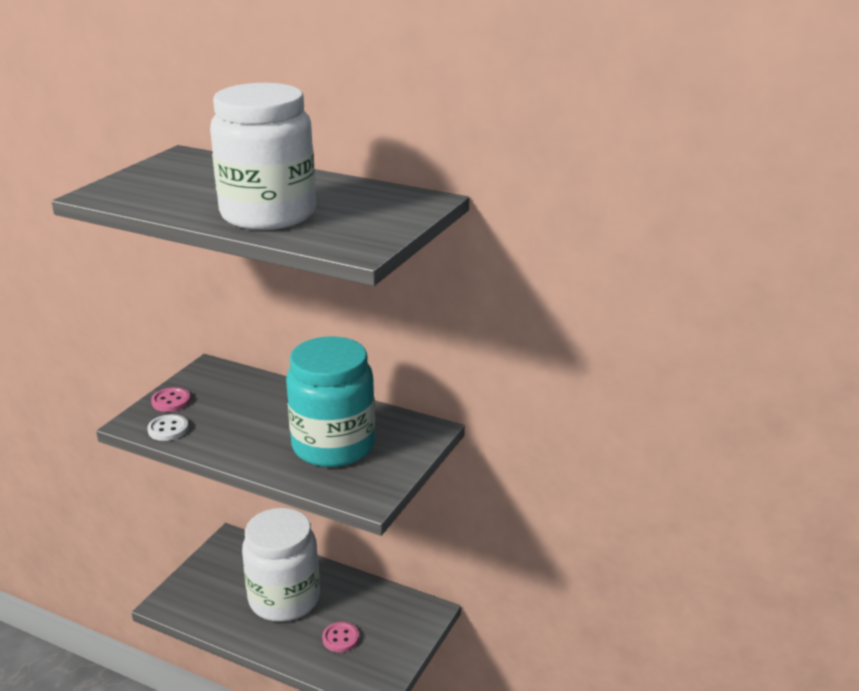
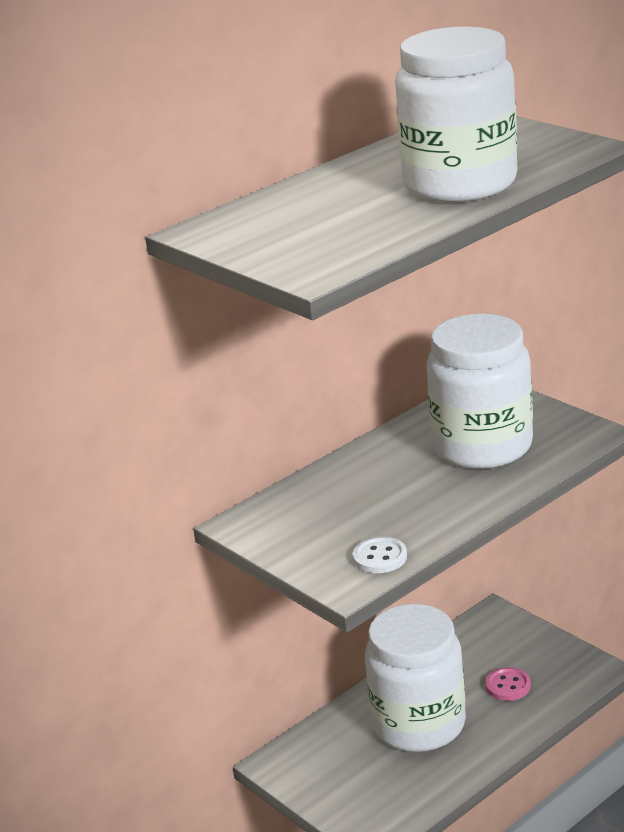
camera: 65 degrees left, 0 degrees up
(171, 401) = (310, 554): pink button -> none
(333, 446) = (482, 446): turquoise jar -> white jar

